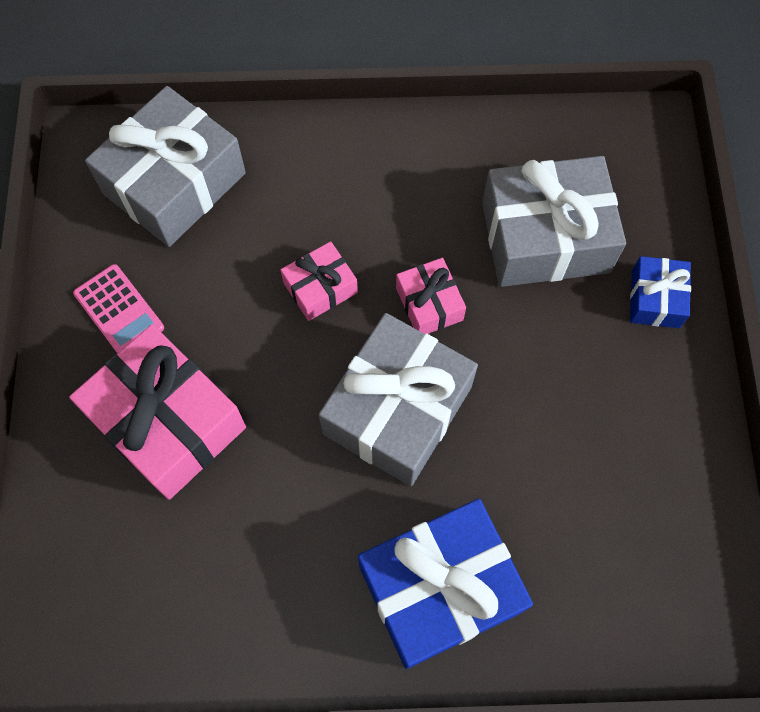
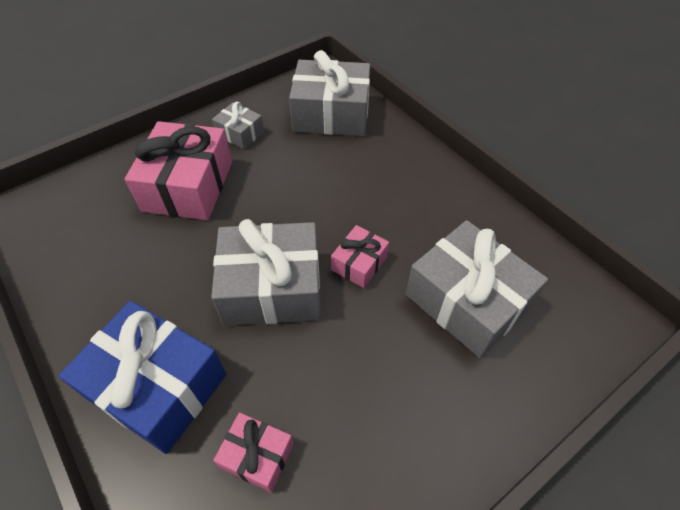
camera: 55 degrees right, 15 degrees down
(119, 311) = (240, 133): pink calculator -> grey gift
(320, 288) = (323, 205): pink gift -> pink gift (257, 455)
(655, 299) = (488, 404): blue gift -> none

